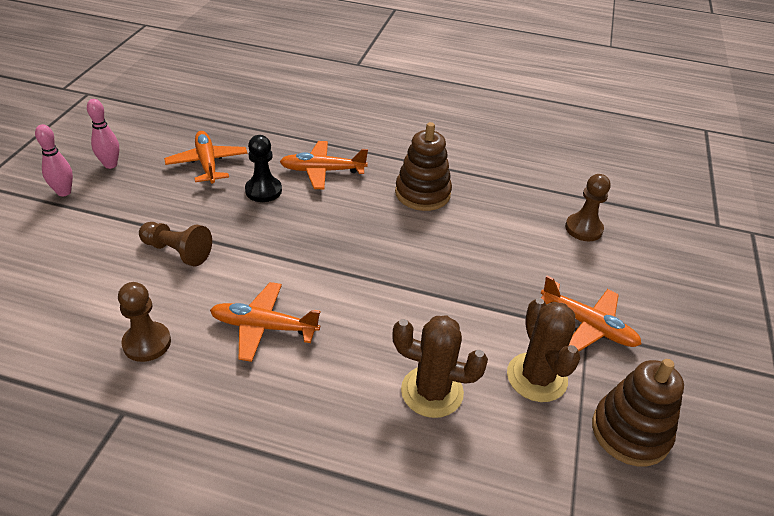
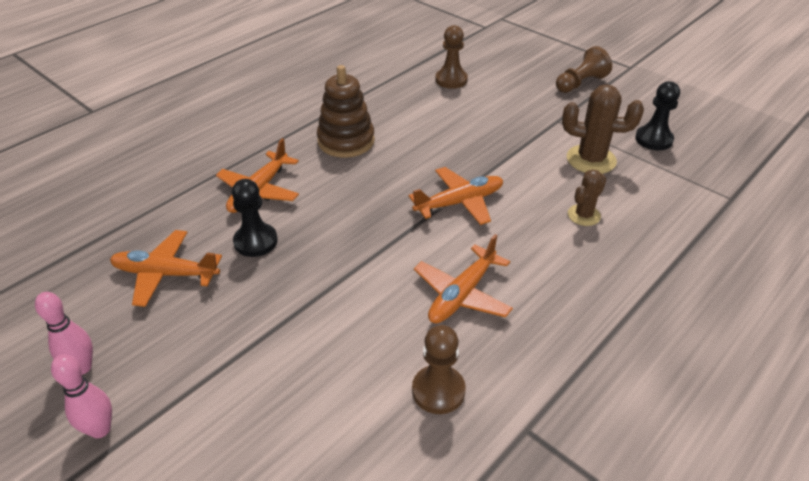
camera: 60 degrees left, 0 degrees up
(177, 252) = (308, 335): brown pawn -> brown pawn (580, 83)
(432, 392) = (584, 215): brown cactus -> brown cactus, size x0.61
(588, 325) = (552, 118): orange plane -> orange plane (459, 202)
(630, 432) = (653, 139): brown stacking toy -> black pawn

